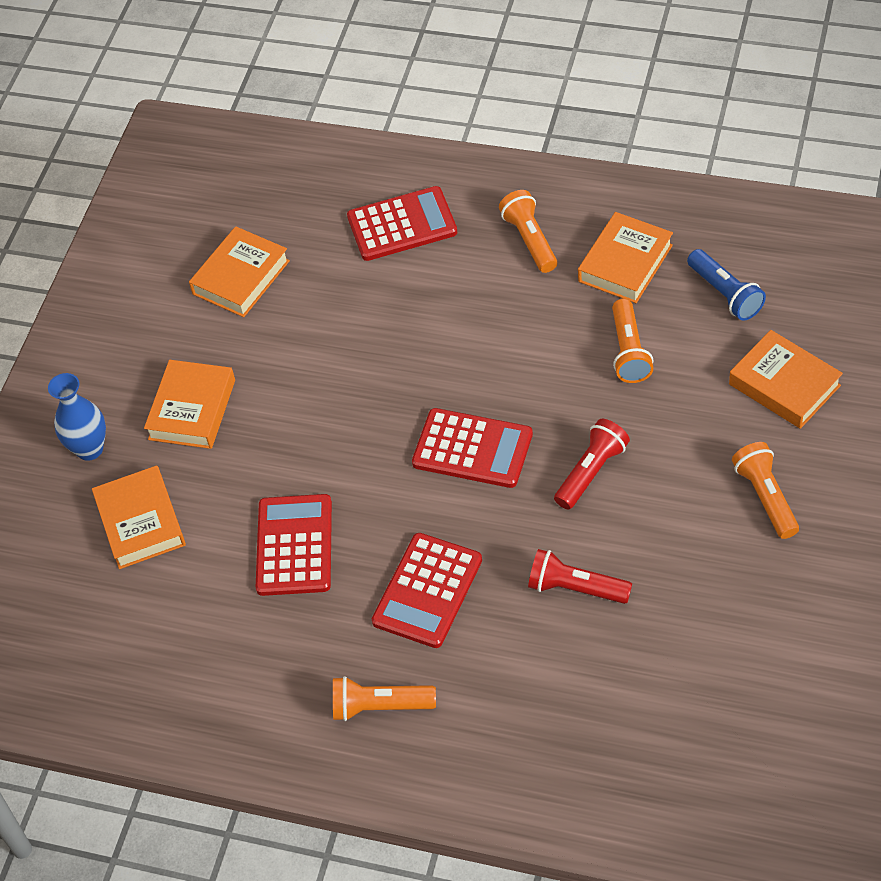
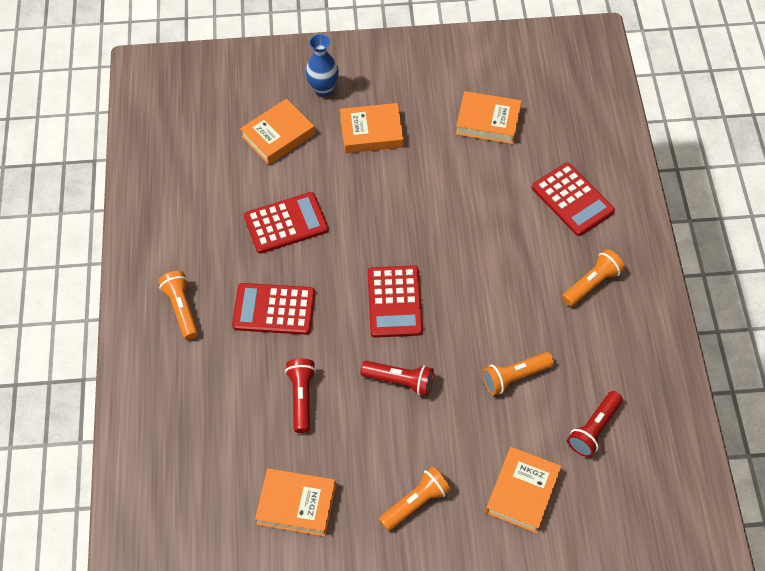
camera: 65 degrees right, 5 degrees up
(625, 263) = (596, 352): orange book -> orange book (296, 504)
(725, 294) = (594, 429): blue flashlight -> red flashlight

